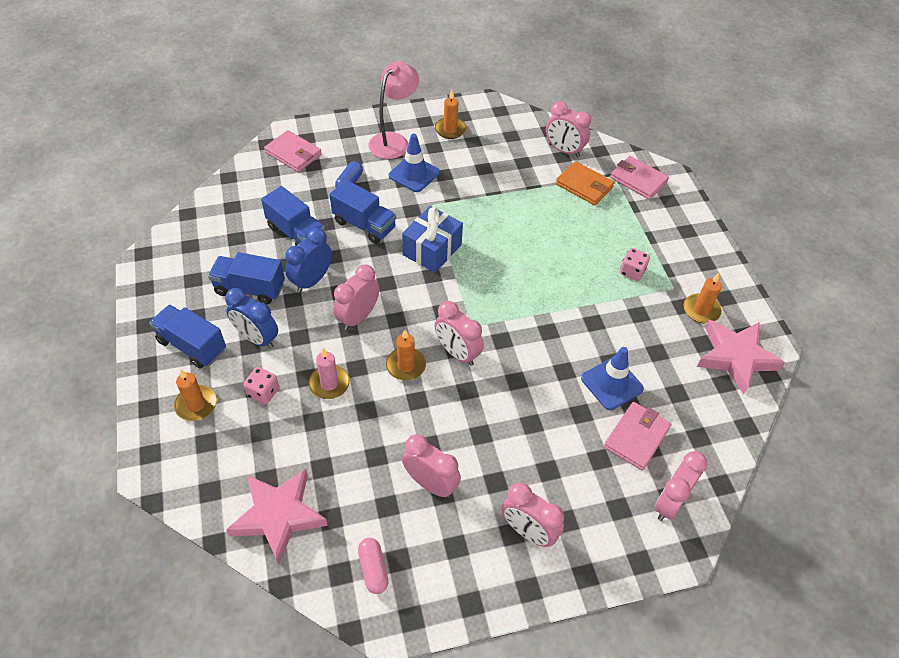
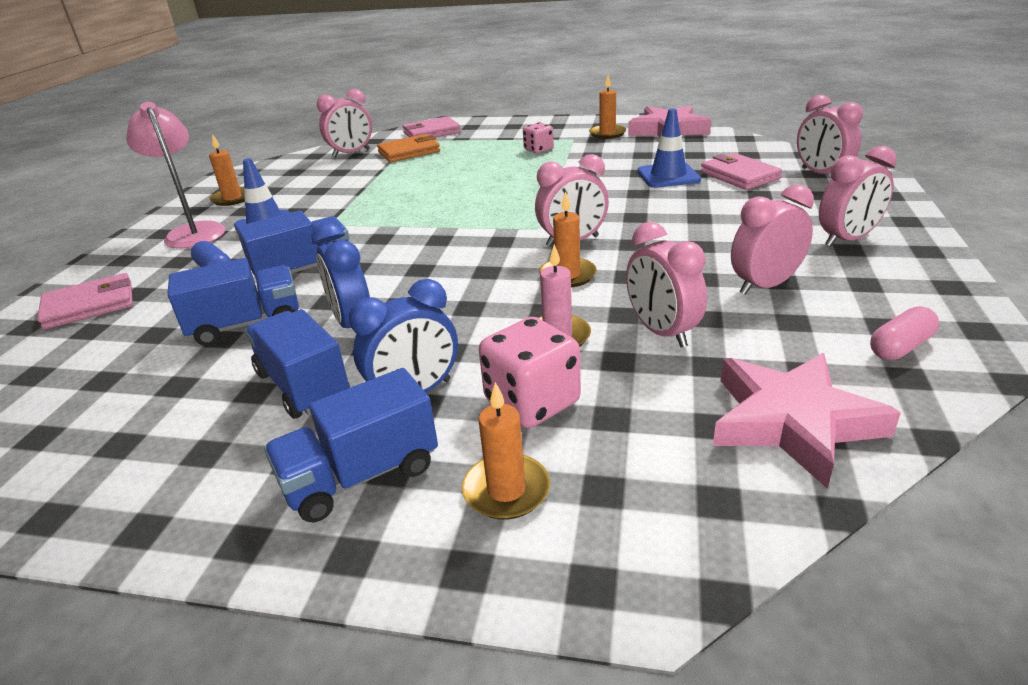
camera: 60 degrees left, 20 degrees down
(250, 289) = (303, 386): blue truck -> blue truck turned 105 degrees clockwise
(263, 392) = (532, 402): pink dice -> pink dice, size x1.63
(358, 317) = (457, 297): pink clock -> pink clock (661, 332)
(373, 569) = (900, 347): pink capsule -> pink capsule turned 45 degrees counterclockwise
(432, 250) = (400, 233): blue gift -> none

